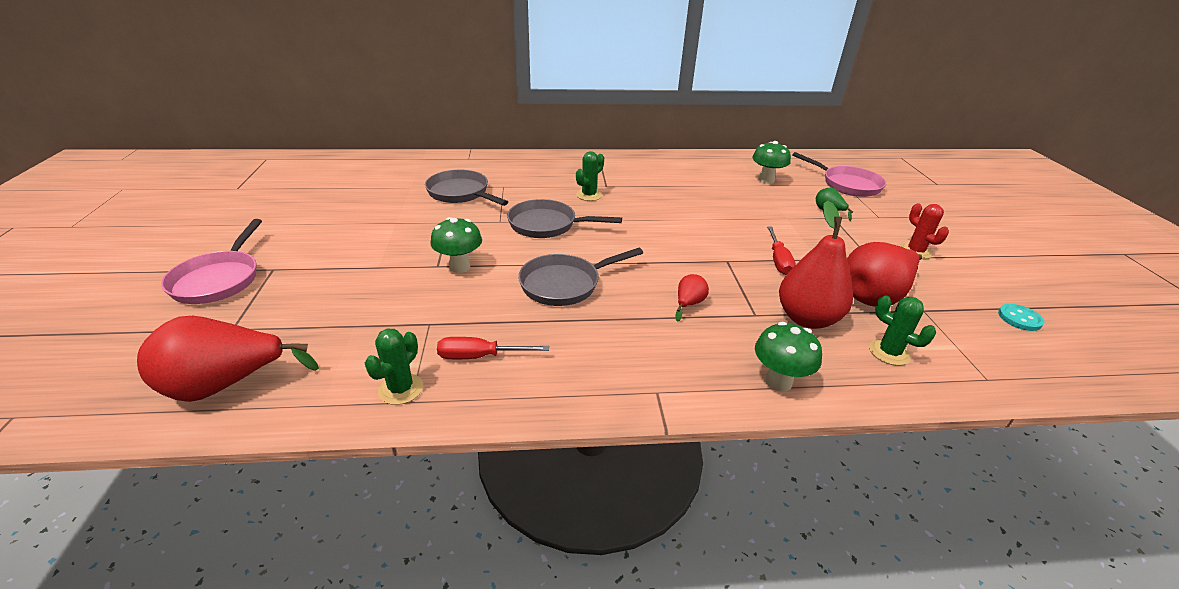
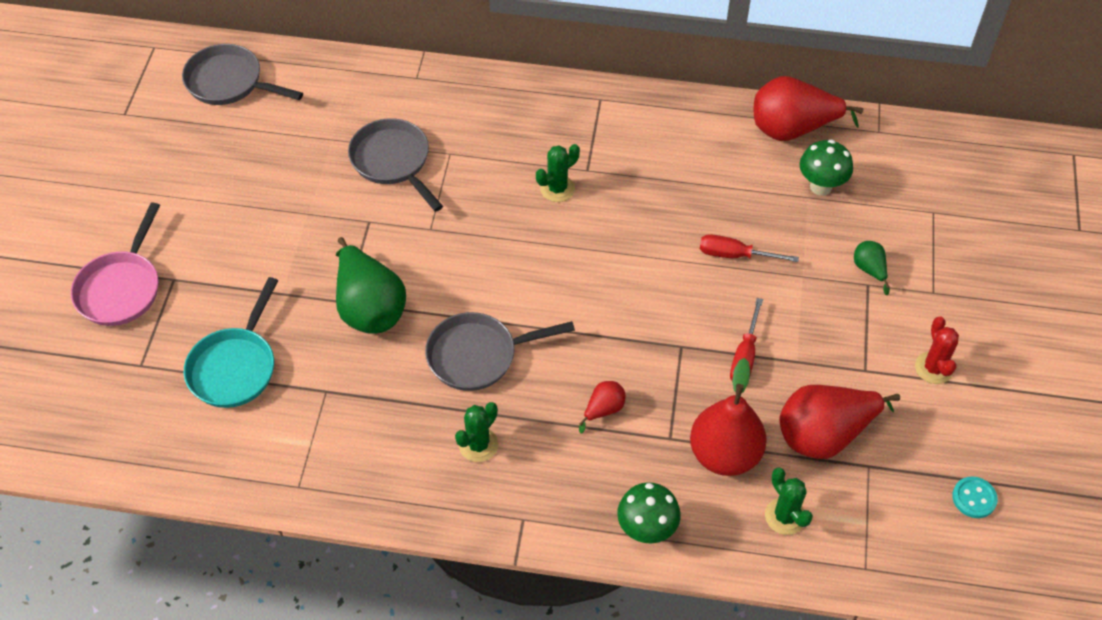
camera: 15 degrees right, 20 degrees up
(226, 385) = (142, 437): red pear -> red pear (792, 129)
(334, 318) = (235, 366): none -> turquoise pan
(401, 389) = (291, 471): green cactus -> green cactus (478, 445)
(459, 267) = (369, 307): green mushroom -> green pear
(480, 356) = (368, 444): red screwdriver -> red screwdriver (735, 255)
(547, 225) = (486, 245): grey pan -> grey pan (229, 82)
(847, 184) = (936, 213): pink pan -> none

